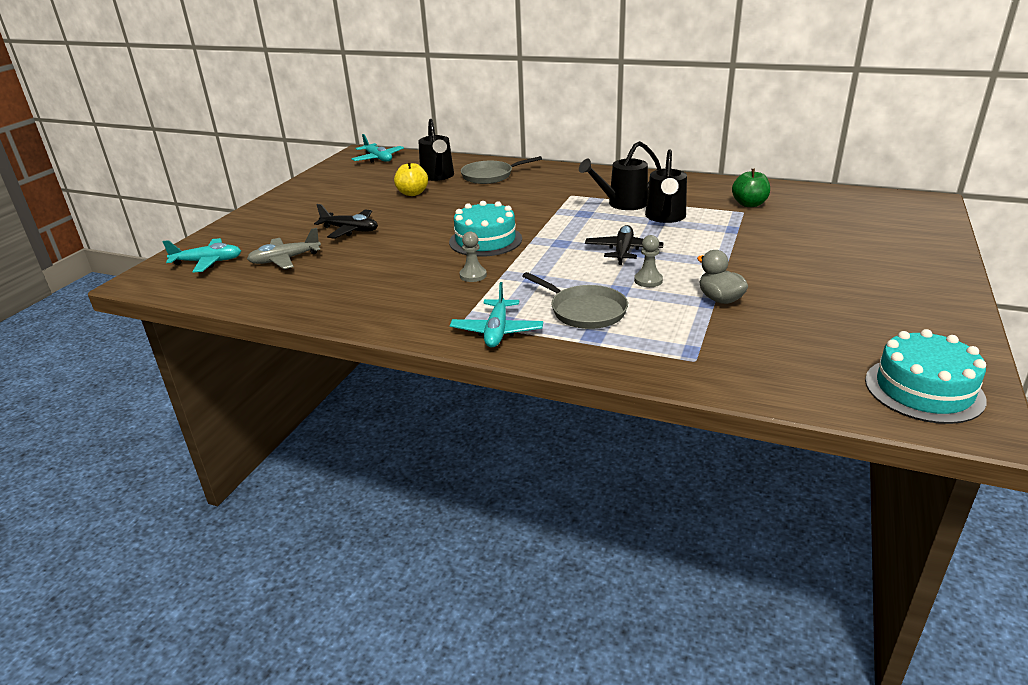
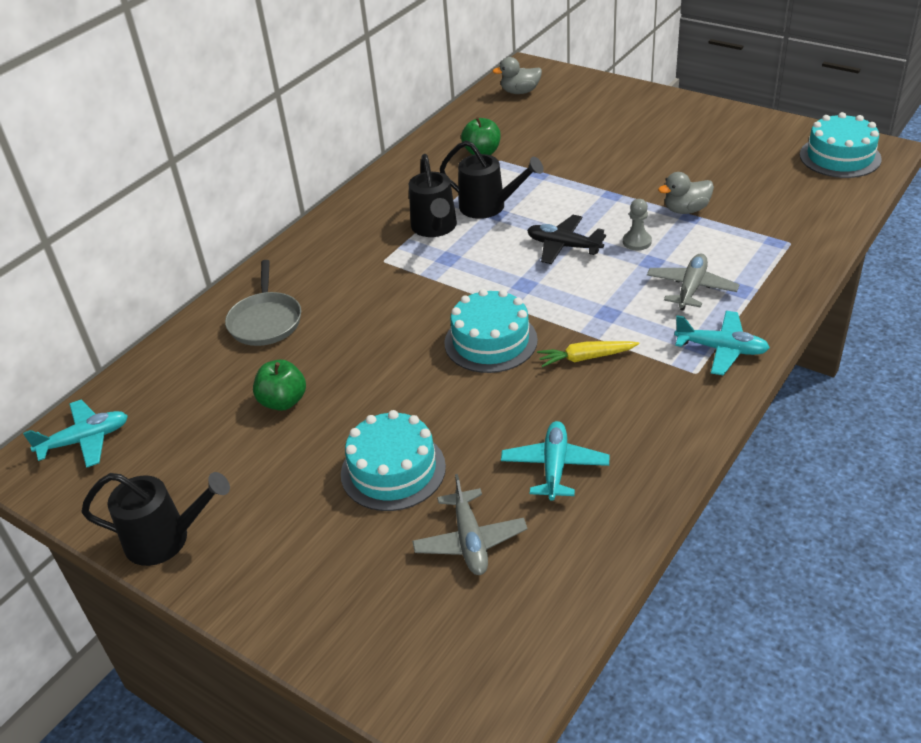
camera: 75 degrees left, 10 degrees up
(208, 262) = (439, 642): turquoise plane -> turquoise plane (554, 467)
(350, 230) = (393, 470): black plane -> turquoise cake
(412, 193) = (283, 401): yellow apple -> green apple
(438, 176) = (229, 372): black watering can -> black watering can (167, 539)
(473, 275) = (586, 358): grey pawn -> yellow carrot
(585, 311) = (691, 288): grey pan -> grey plane
(876, 204) = (520, 92): none -> grey duck

